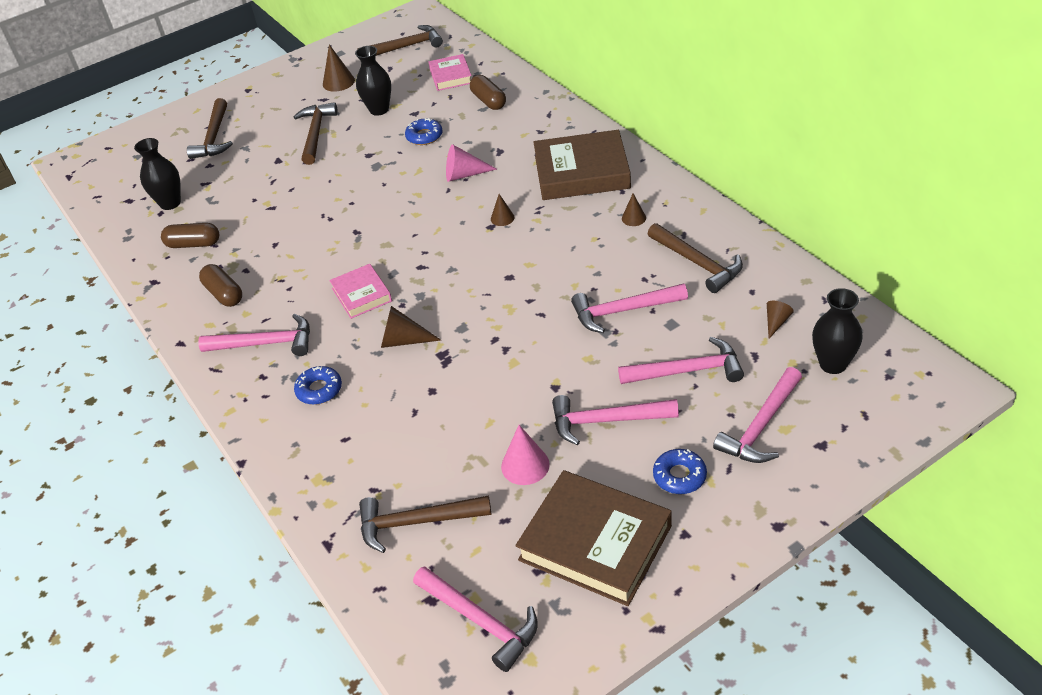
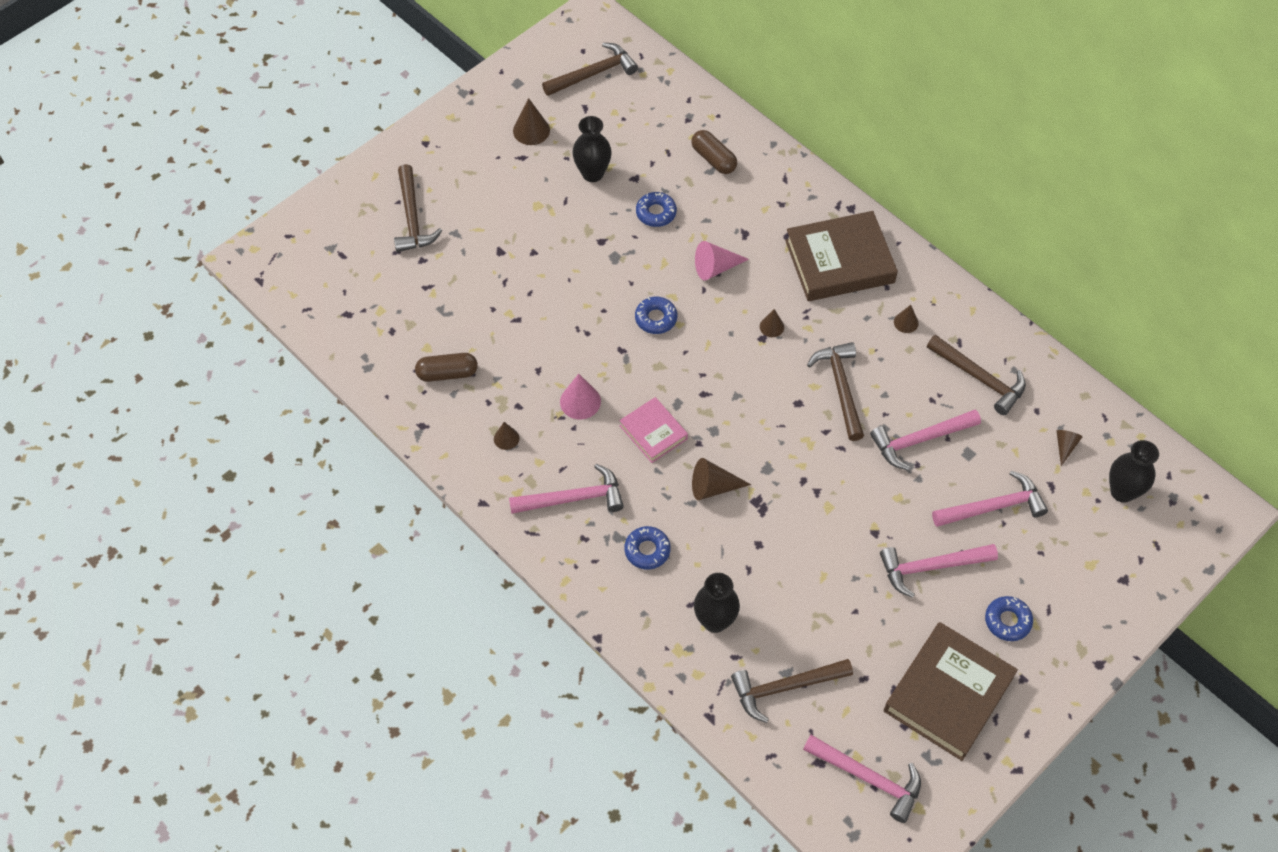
camera: 15 degrees left, 15 degrees up
(170, 203) = (398, 317): black vase -> black vase (715, 621)
(224, 294) = (506, 438): brown capsule -> brown cone
(315, 134) = (530, 211): brown hammer -> brown hammer (840, 388)
(396, 209) = (656, 318): none -> blue donut
(451, 76) = (660, 121): pink book -> none
(525, 465) = (868, 620): pink cone -> pink cone (580, 401)
(595, 543) = (948, 694): brown book -> brown book turned 75 degrees counterclockwise
(761, 426) = (1069, 563): pink hammer -> none

